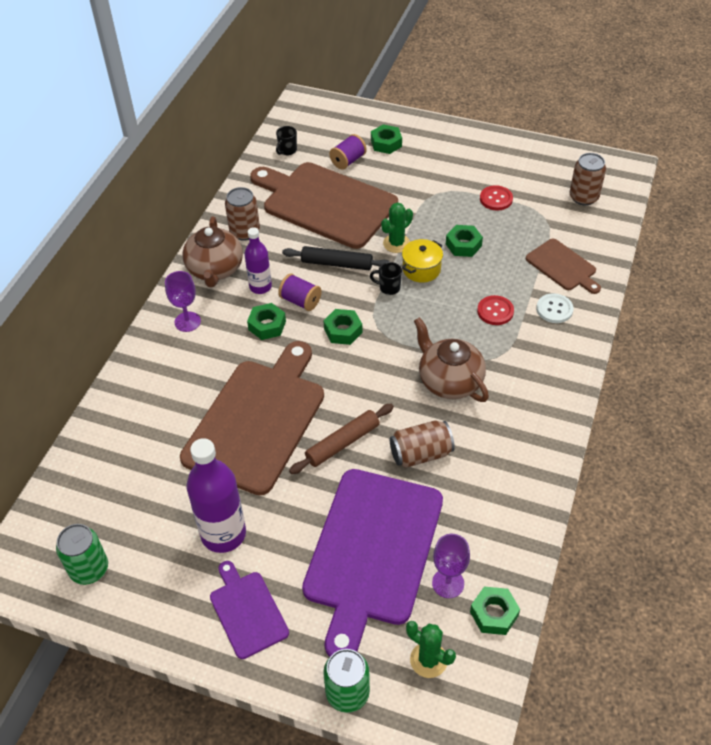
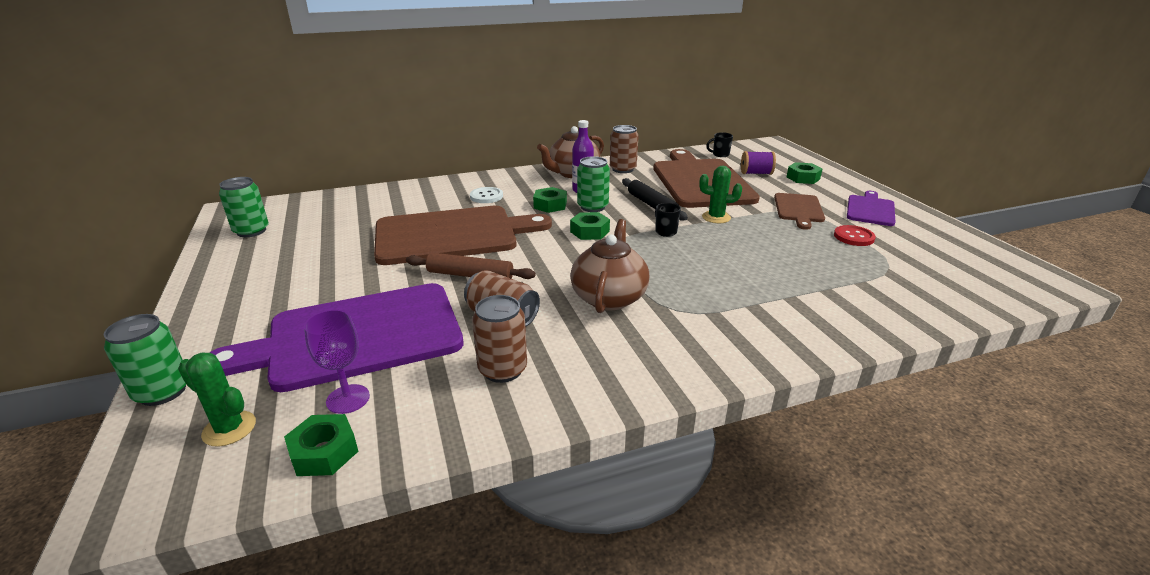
camera: 50 degrees right, 20 degrees down
(187, 322) = (513, 182): purple goblet -> none
(223, 534) = (322, 263): purple bottle -> none
(247, 611) = (243, 302): purple cutting board -> purple cutting board (870, 209)
(300, 301) = (592, 207): purple spool -> green can
(421, 269) = (710, 236): yellow pot -> none
(428, 660) = (229, 429): green cactus -> green cactus turned 60 degrees counterclockwise
(463, 245) = (773, 243): green nut -> none
(495, 311) = (730, 287): red button -> none
(554, 309) = (793, 318): white button -> white button (486, 196)
(563, 266) = (855, 300): brown cutting board -> brown cutting board (798, 209)
(583, 197) = (961, 277): brown can -> brown can (502, 369)

